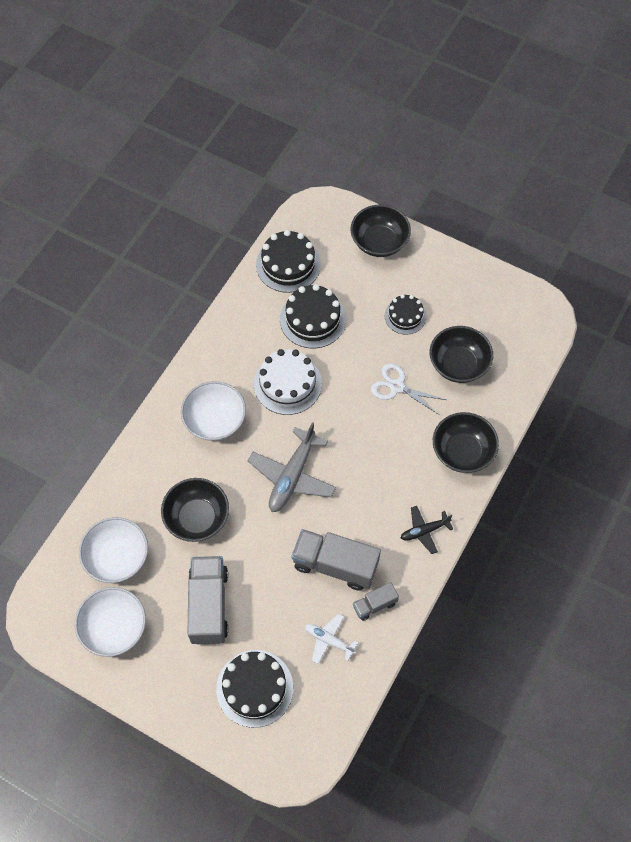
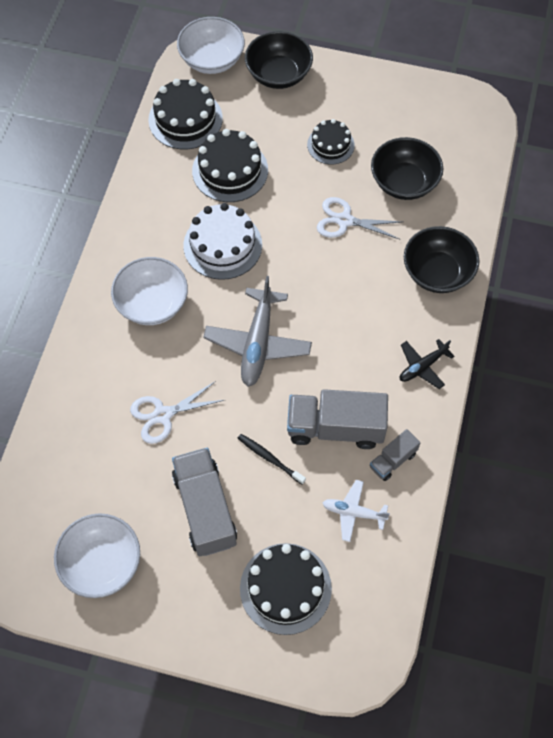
camera: 15 degrees left, 0 degrees up
(117, 557) = (82, 482): white bowl -> white bowl (212, 60)
(197, 518) = (163, 415): black bowl -> white scissors
(273, 576) = (269, 458): none -> black toothbrush

